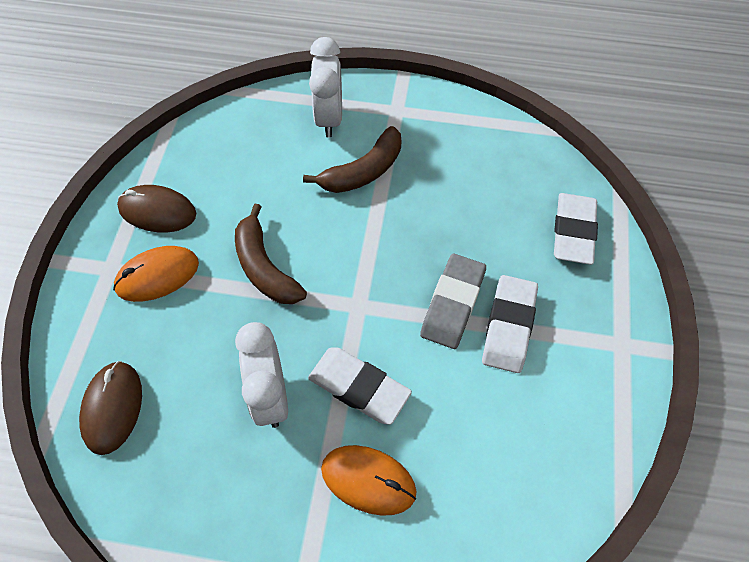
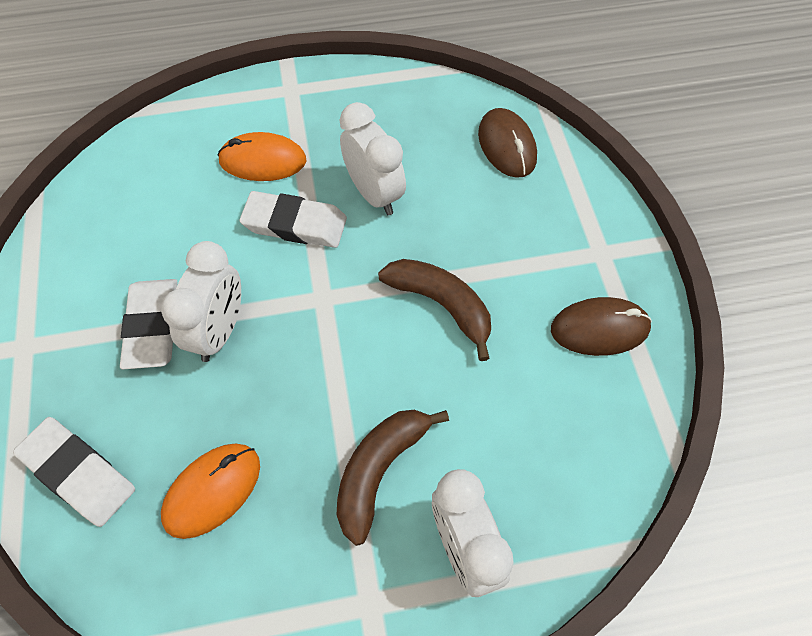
camera: 160 degrees right, 0 degrees up
(157, 275) = (548, 261): orange mouse -> orange mouse (212, 491)
(452, 303) = (219, 331): grey eraser -> white clock
(573, 231) = (78, 473): white eraser -> white eraser turned 45 degrees counterclockwise

